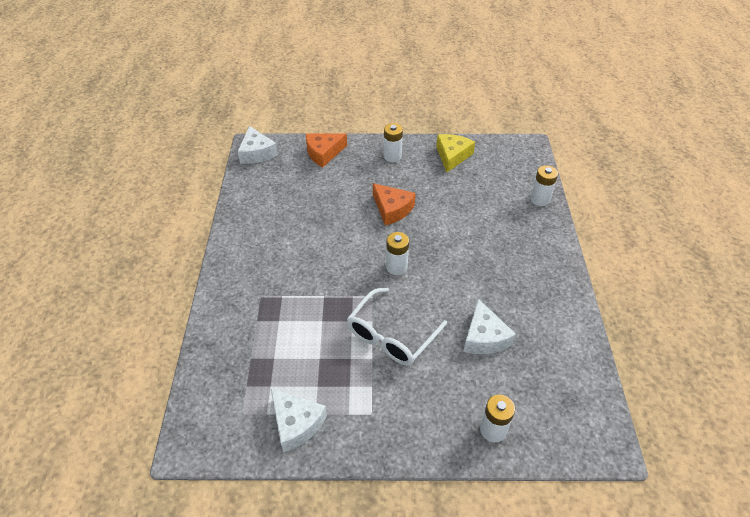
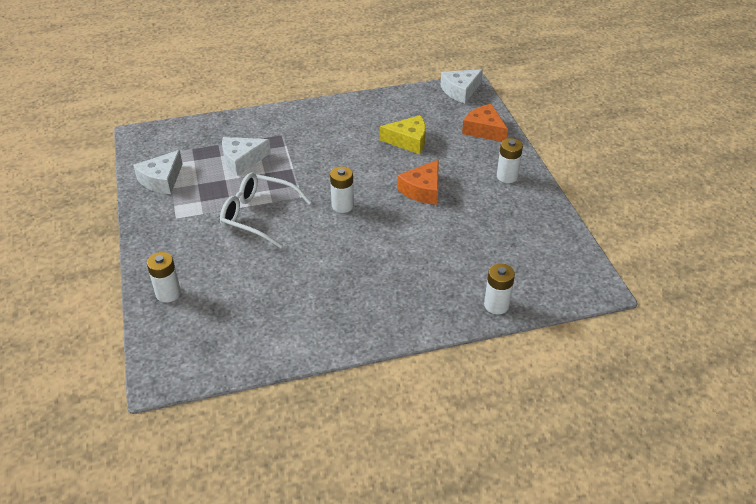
camera: 75 degrees right, 5 degrees down
(452, 156) = (535, 222): yellow cheese -> yellow cheese (408, 141)
(484, 337) = (271, 277): white cheese -> white cheese (242, 160)

